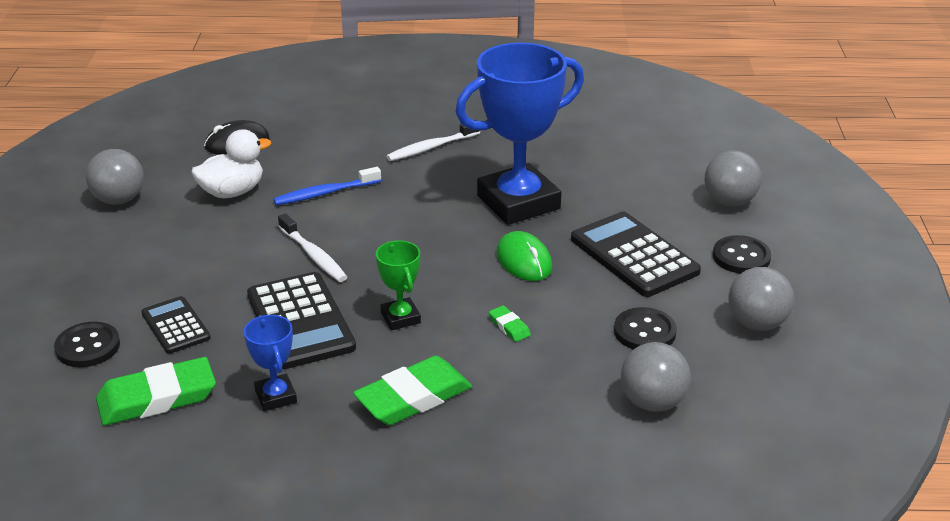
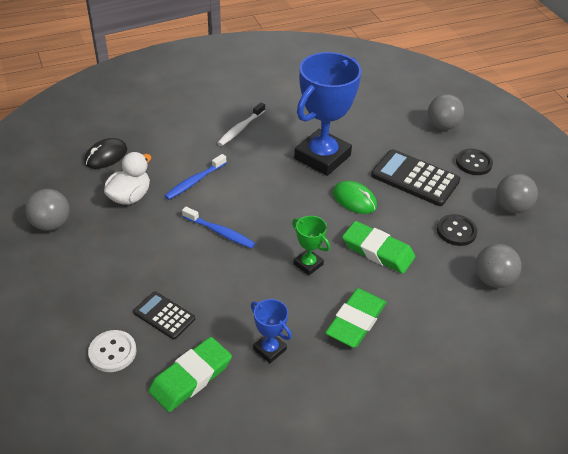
camera: 25 degrees left, 10 degrees up
(87, 347) = (112, 352): black button -> white button
(300, 321) = (246, 286): black calculator -> none
(313, 255) = (220, 232): white toothbrush -> blue toothbrush
(509, 326) = (377, 251): green eraser -> green eraser, size x2.23

